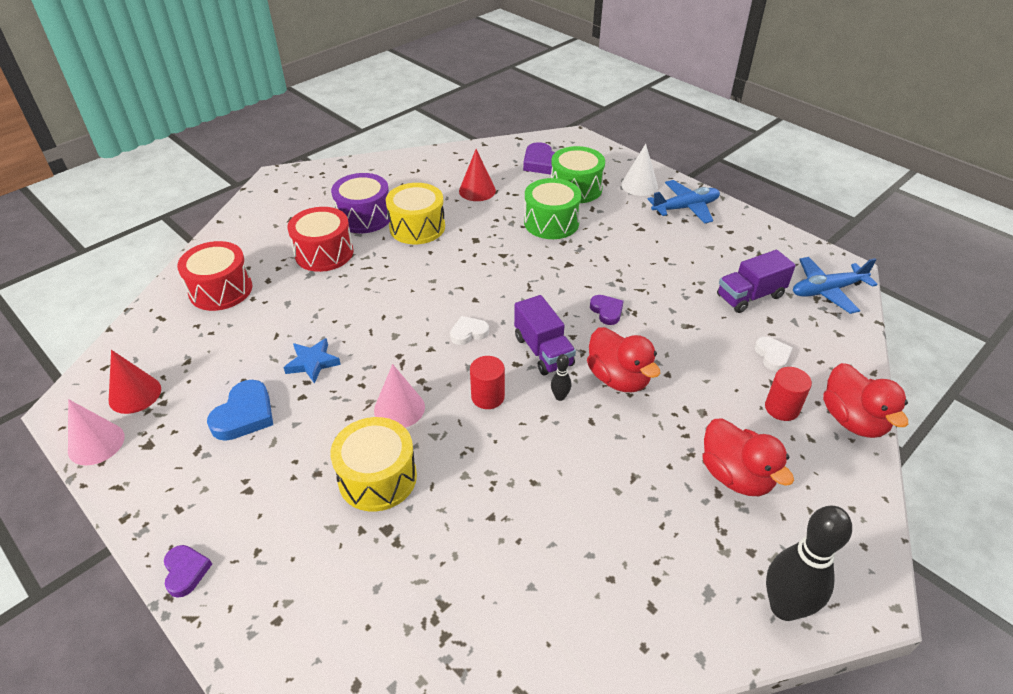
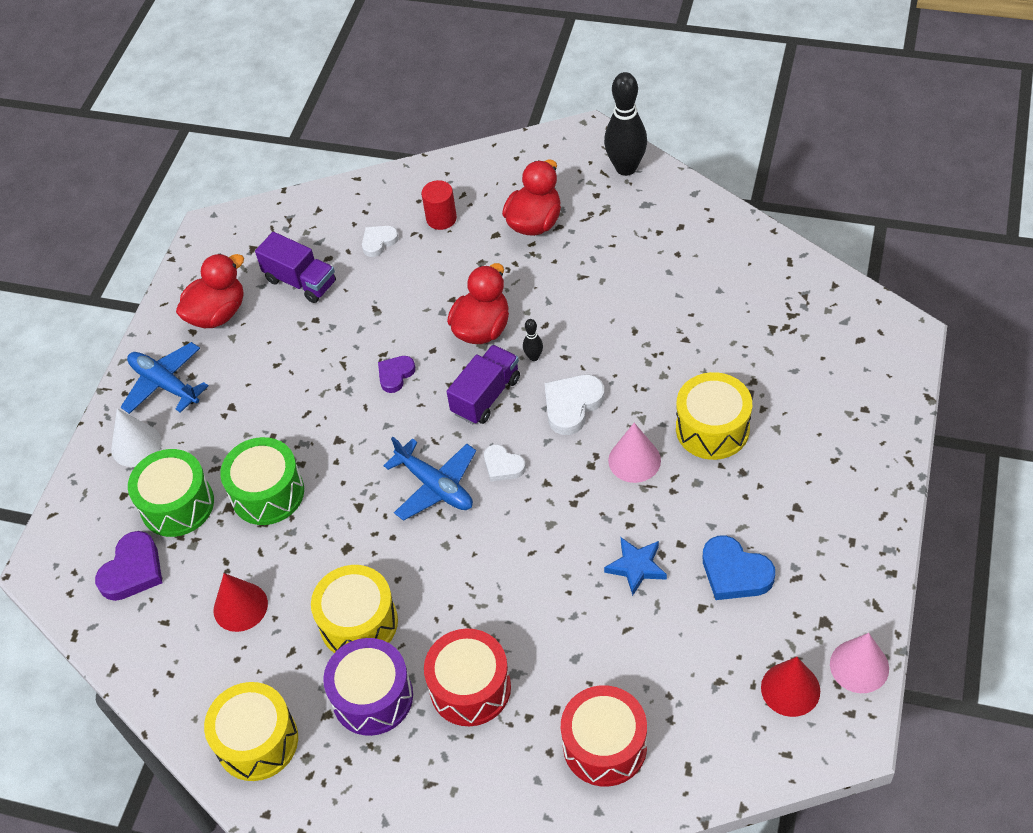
camera: 115 degrees left, 10 degrees up
(186, 572) = (887, 490): purple heart -> none
(244, 415) = (735, 573): blue heart -> blue heart turned 135 degrees counterclockwise
(387, 174) = (257, 741): none -> yellow drum
(488, 397) = (572, 405): red cylinder -> white heart
(827, 290) = (256, 232): blue plane -> blue plane (435, 486)
(852, 420) = (425, 177): red duck -> red duck (217, 314)

